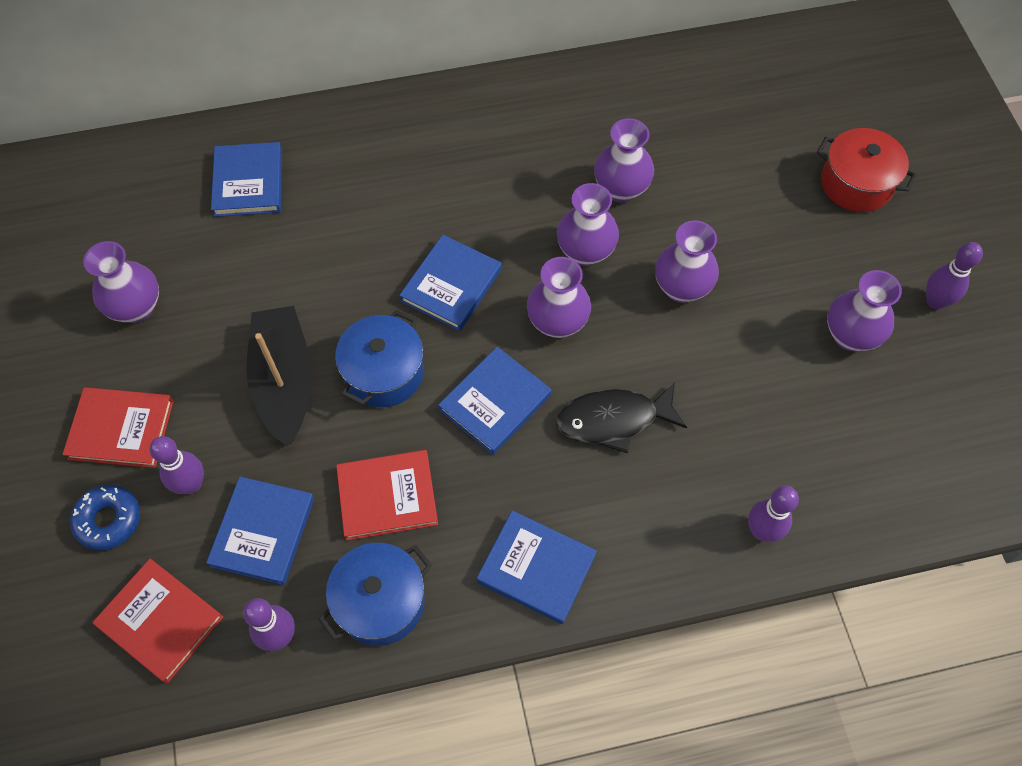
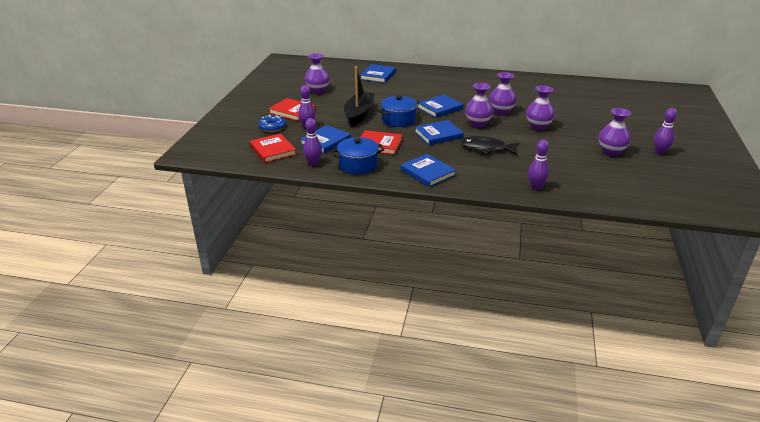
camera: 25 degrees right, 30 degrees down
(621, 189) = (526, 102): purple vase -> none
(856, 183) = (637, 119): red pot -> none

